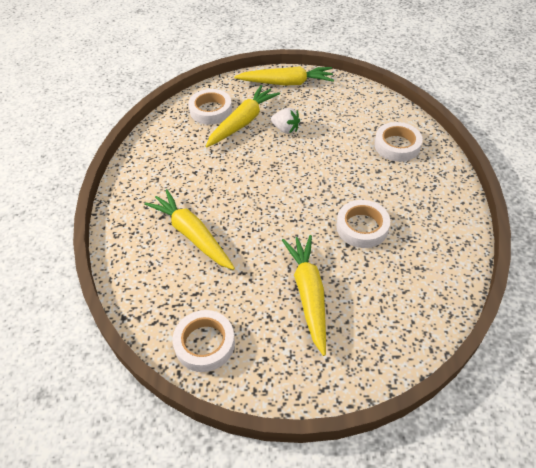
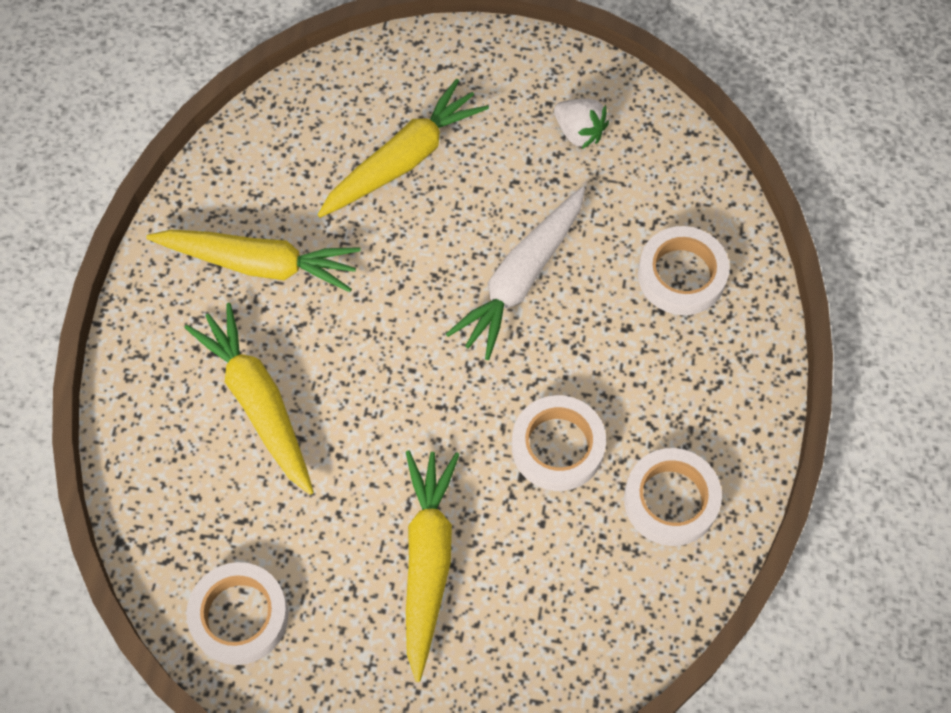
camera: 10 degrees right, 15 degrees up
(210, 110) = (348, 117): white tape -> white tape (671, 500)
(285, 129) = (481, 194): white strawberry -> white strawberry (579, 132)
(286, 83) = (513, 72): yellow carrot -> yellow carrot (259, 264)
(317, 159) = (521, 278): none -> white carrot

